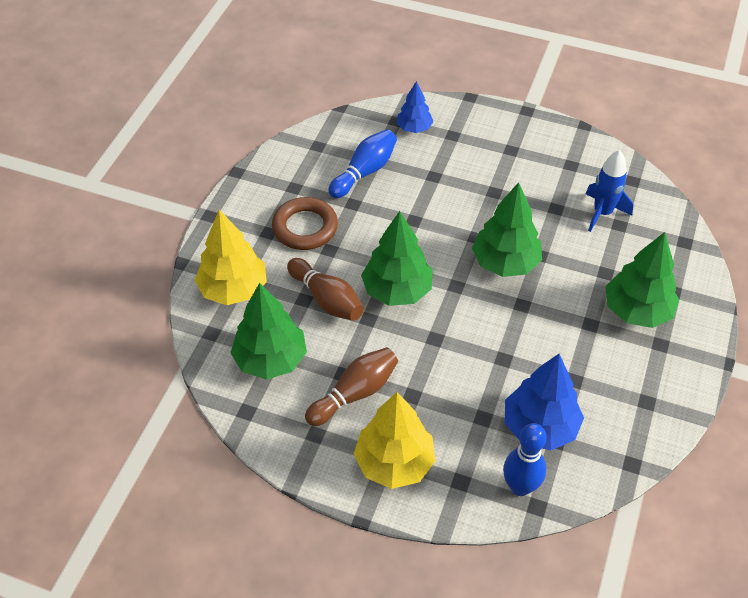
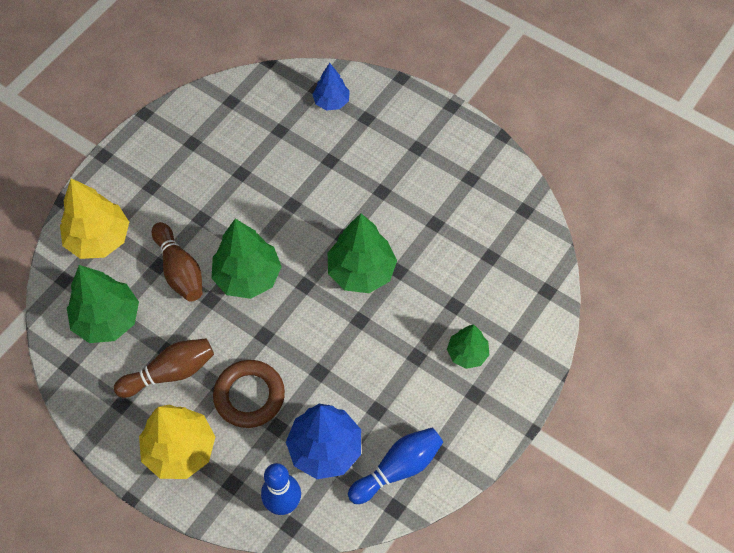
camera: 15 degrees right, 10 degrees up
(305, 227) = (187, 189): brown ring -> brown ring (249, 396)
(364, 172) = (265, 141): blue bowling pin -> blue bowling pin (398, 469)
(602, 213) = (479, 239): blue rocket -> none
(637, 311) = (467, 353): green tree -> green tree, size x0.59

